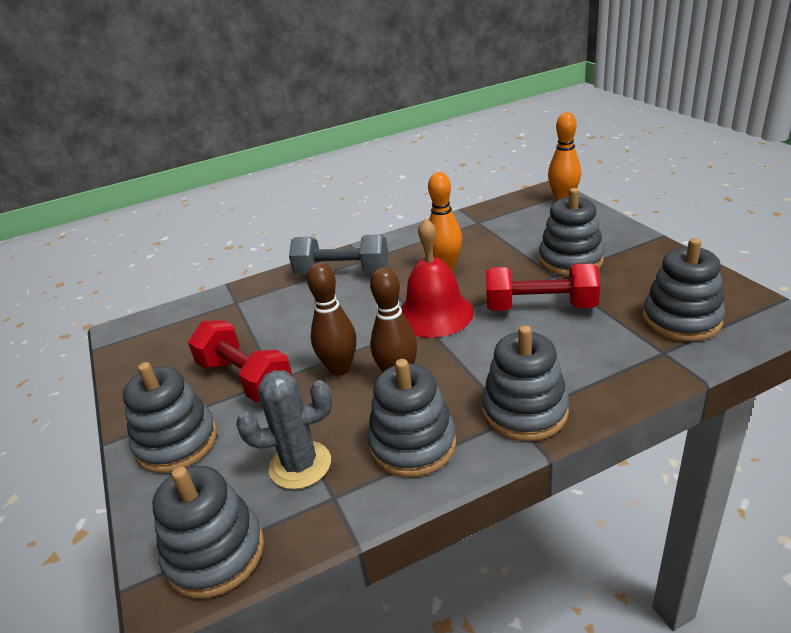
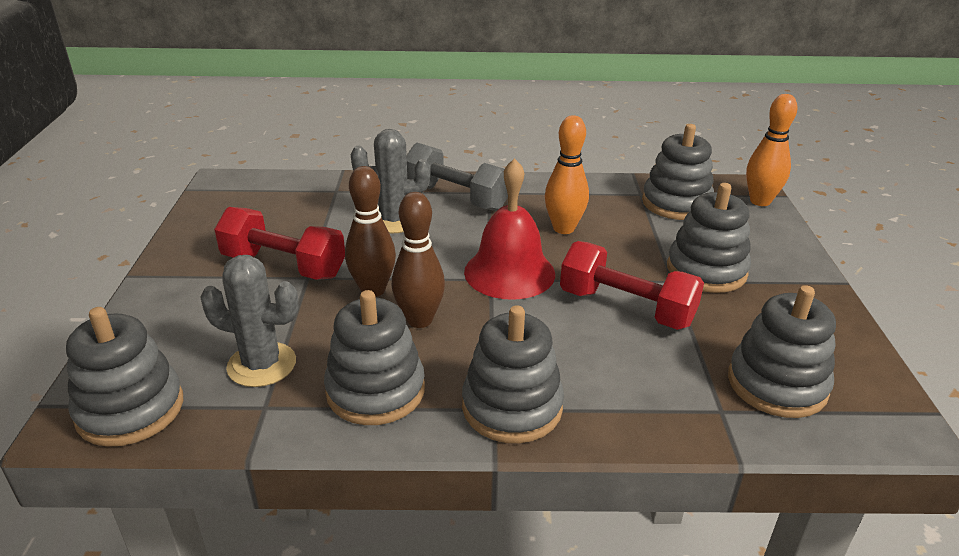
camera: 20 degrees right, 0 degrees up
(177, 442) = (181, 299): grey stacking toy -> grey stacking toy (676, 203)
(245, 379) = (284, 265): red dumbbell -> red dumbbell turned 45 degrees counterclockwise
(308, 308) = (394, 221): none -> grey cactus

